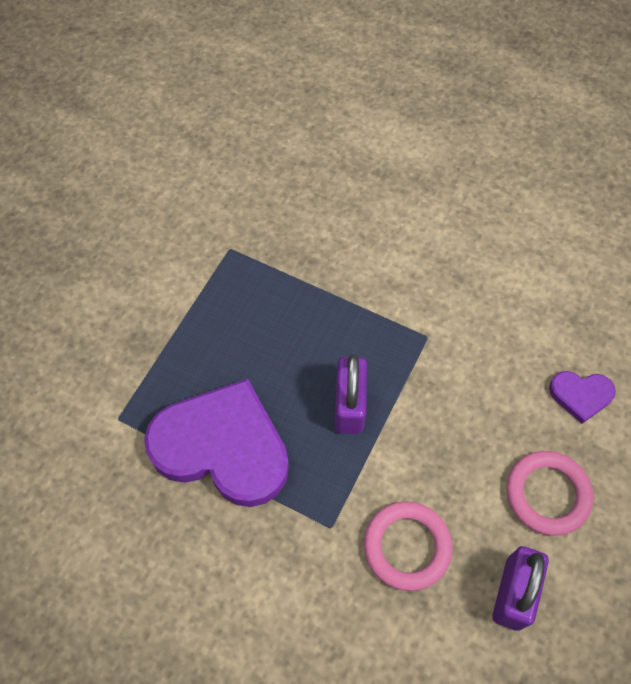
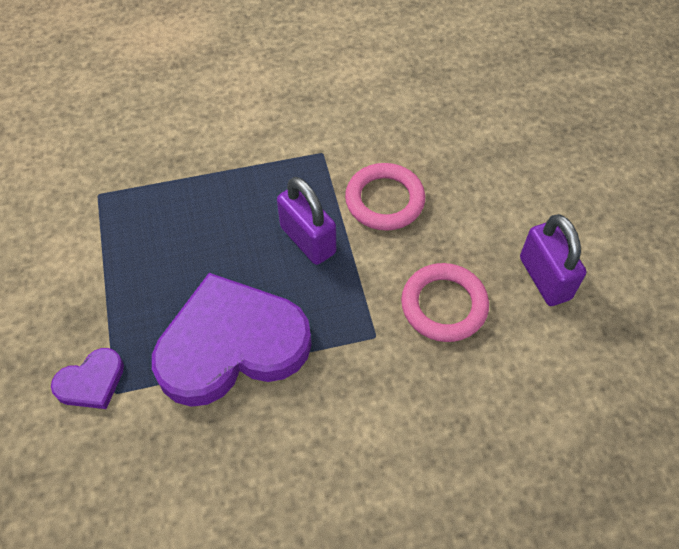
camera: 40 degrees left, 5 degrees down
(547, 494) = (505, 197): pink ring -> pink ring (384, 200)
(580, 395) = (466, 119): purple heart -> purple heart (91, 382)

